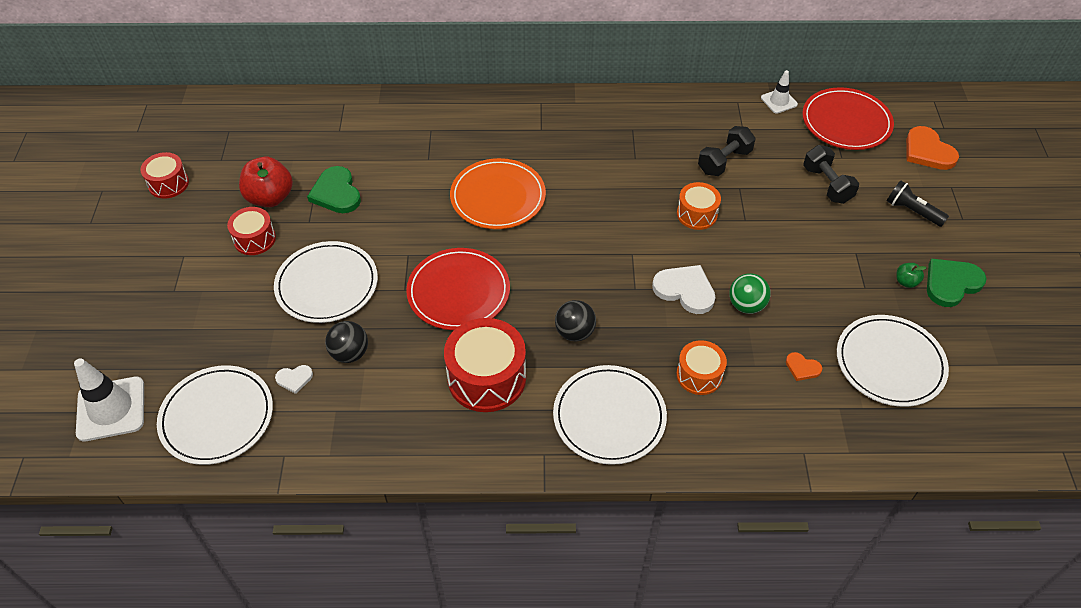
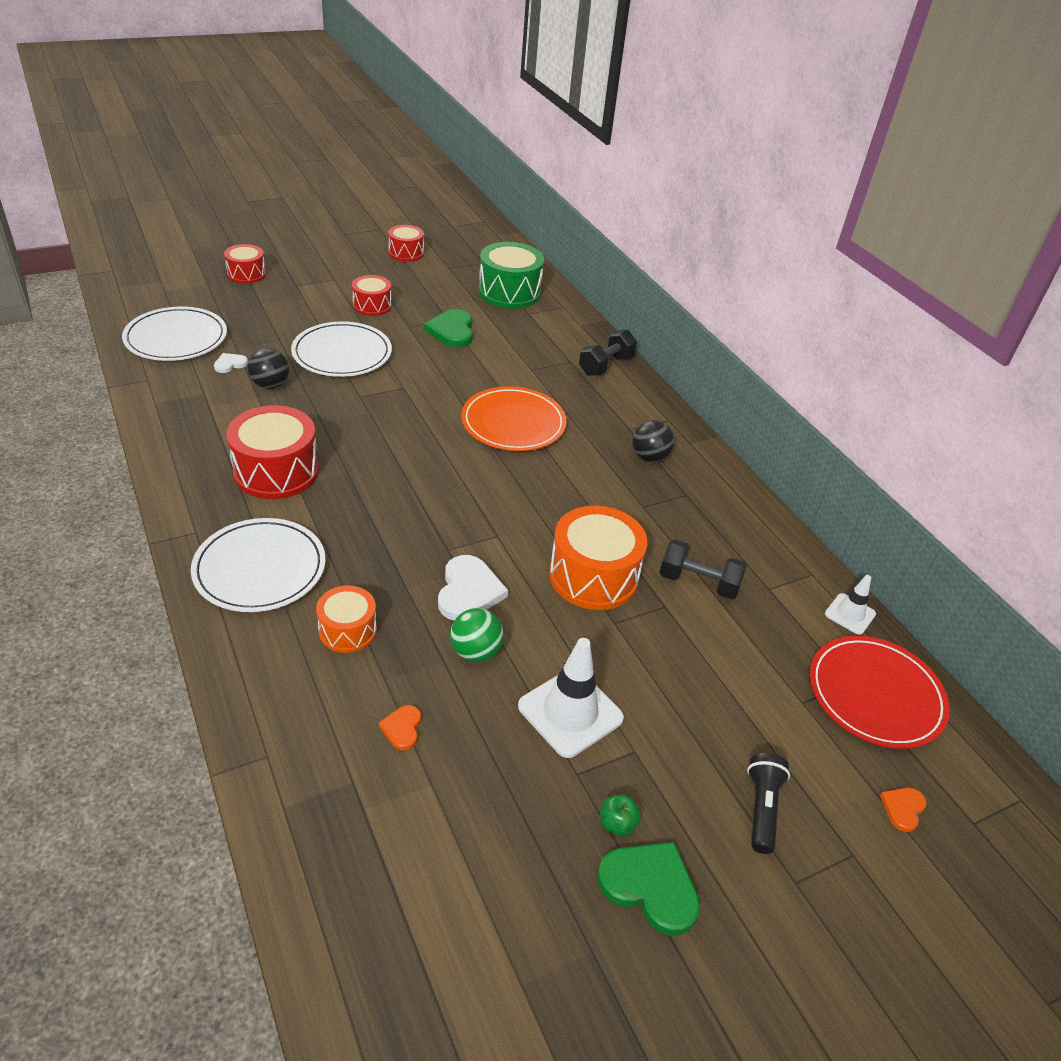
camera: 60 degrees right, 10 degrees down
(111, 409) = (167, 291): white traffic cone -> white traffic cone (570, 712)
(121, 329) = (246, 274): none -> red drum
(270, 197) = (423, 301): red apple -> none
(294, 379) = (230, 364): white heart -> white heart turned 90 degrees clockwise
(295, 131) = (509, 292): none -> green drum
(336, 193) = (452, 331): green heart -> green heart turned 45 degrees counterclockwise
(458, 292) = (375, 428): red plate -> none
(574, 332) = (362, 517): black ball -> black ball (649, 457)
(697, 214) = (593, 576): orange drum -> orange drum, size x1.71
(827, 185) = (737, 695): black dumbbell -> black dumbbell (606, 365)
(890, 363) = (455, 829): white plate -> none
(927, 151) = (903, 808): orange heart -> orange heart, size x0.53

